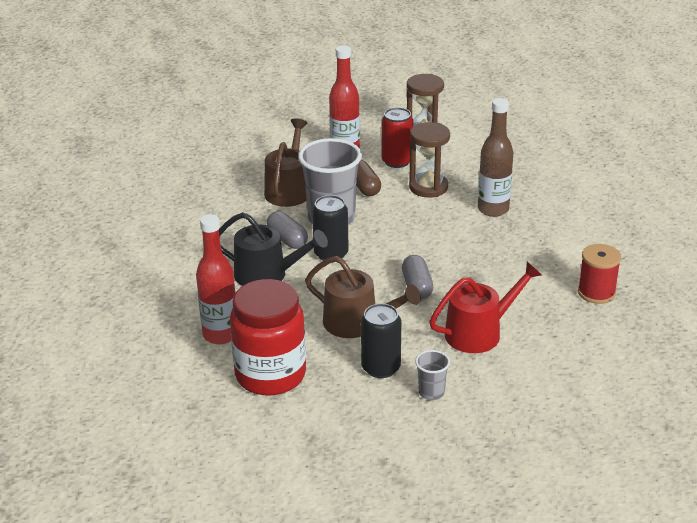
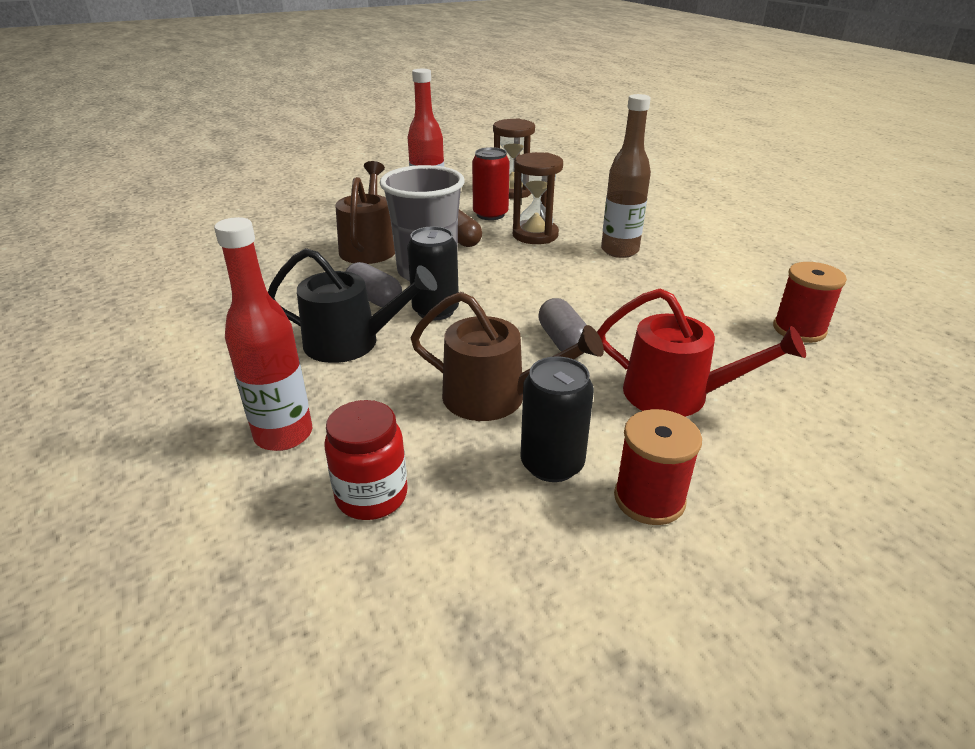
camera: 10 degrees left, 0 degrees up
(270, 375) = (371, 496): red jar -> red jar, size x0.59
(431, 392) = (649, 499): grey cup -> red spool
(479, 332) = (676, 395): red watering can -> red watering can turned 60 degrees clockwise

